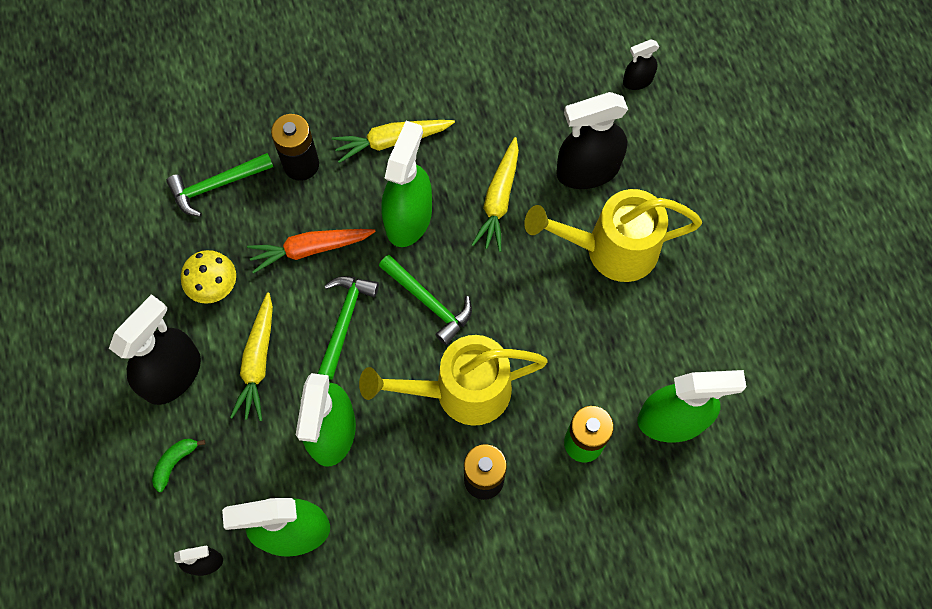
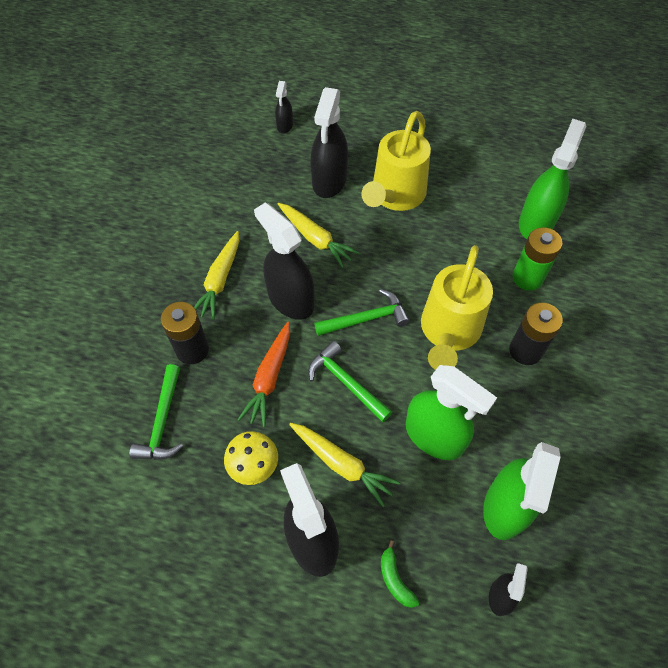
camera: 60 degrees left, 10 degrees down
(408, 218) = (290, 299): green spray bottle -> black spray bottle

